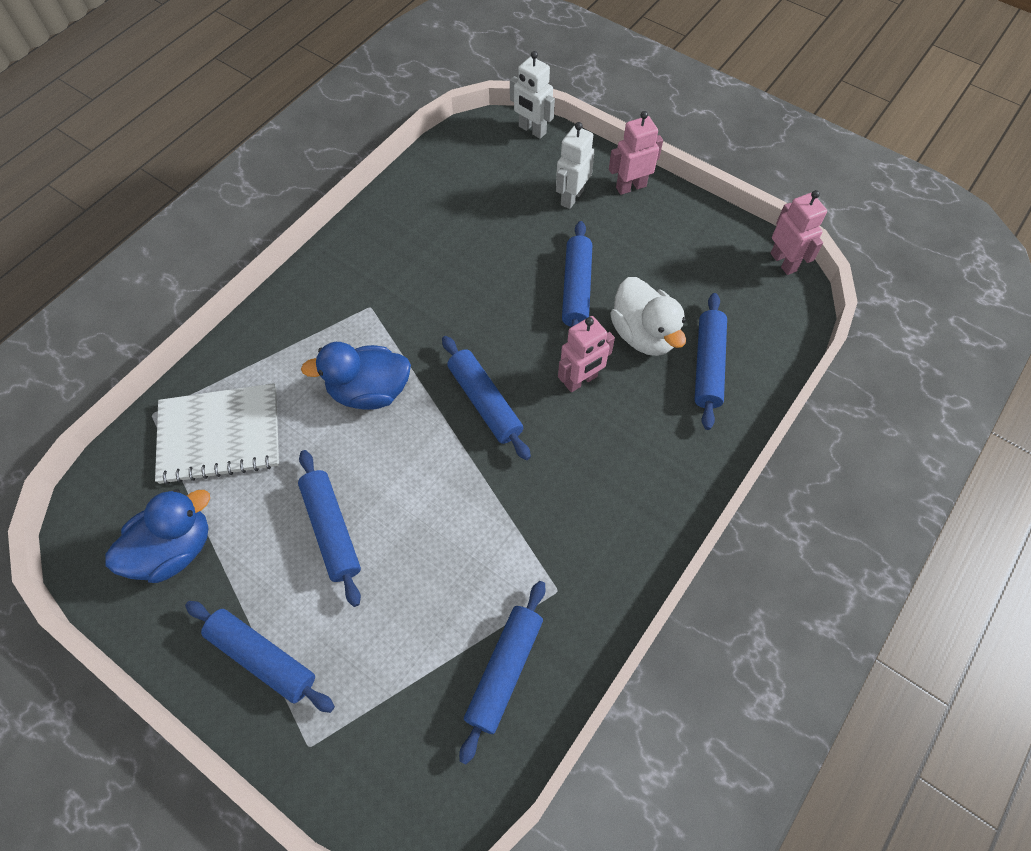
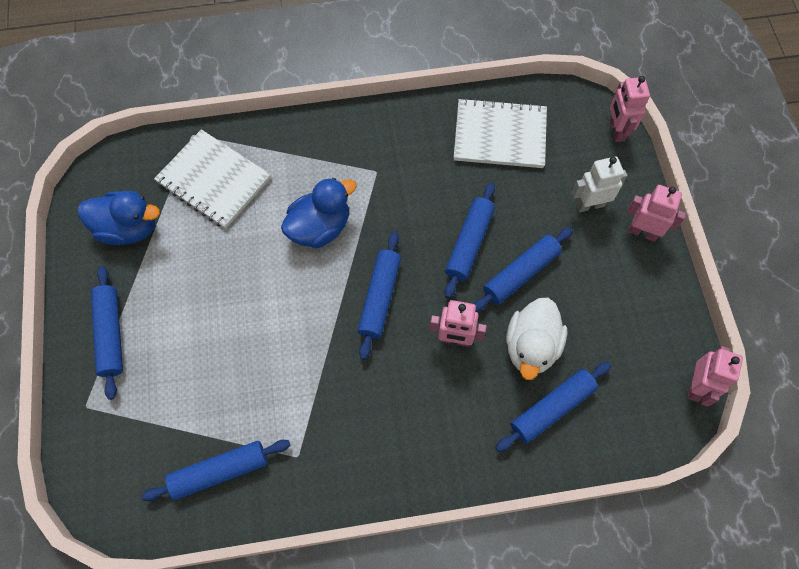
camera: 45 degrees right, 5 degrees up
(331, 530) = (215, 295): blue rolling pin -> blue rolling pin (469, 243)
(369, 391) = (320, 228): blue duck -> blue duck turned 105 degrees clockwise
(445, 200) = (500, 135): none -> white notebook
(532, 130) = (616, 130): white robot -> pink robot

